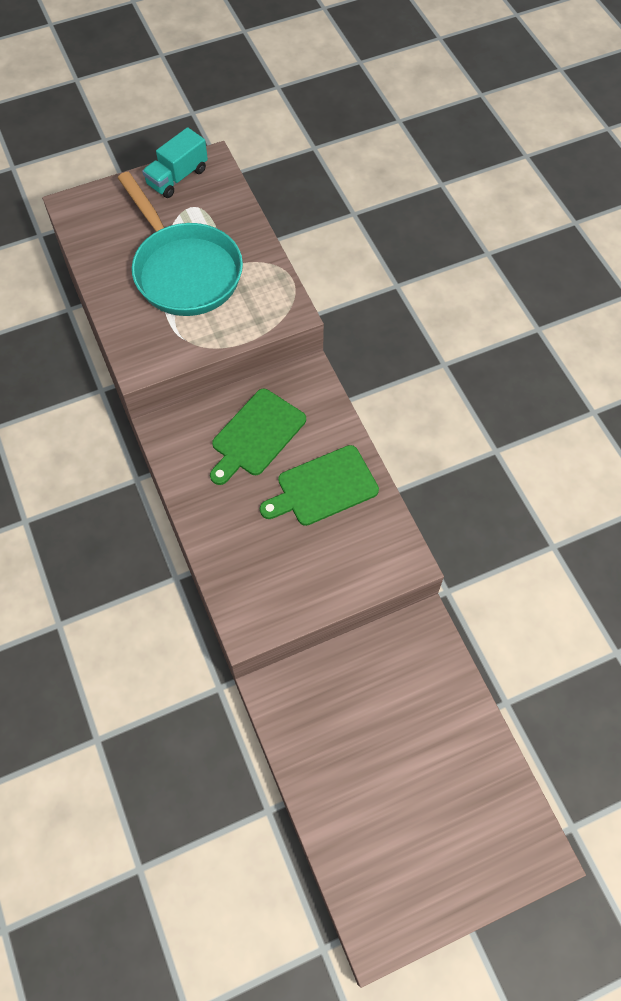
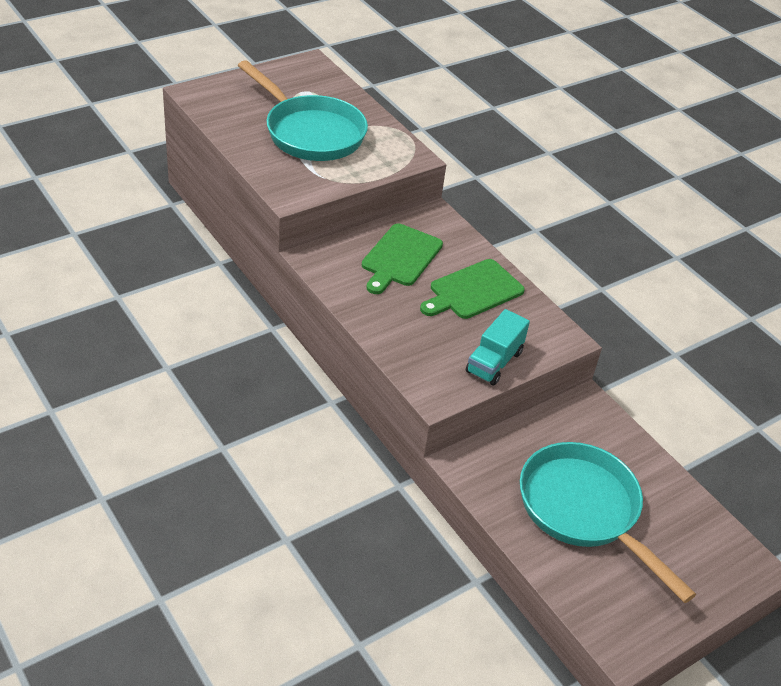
camera: 15 degrees left, 20 degrees down
(177, 177) = (284, 72): turquoise truck -> turquoise truck (494, 362)
(382, 764) = (584, 511): none -> turquoise pan

